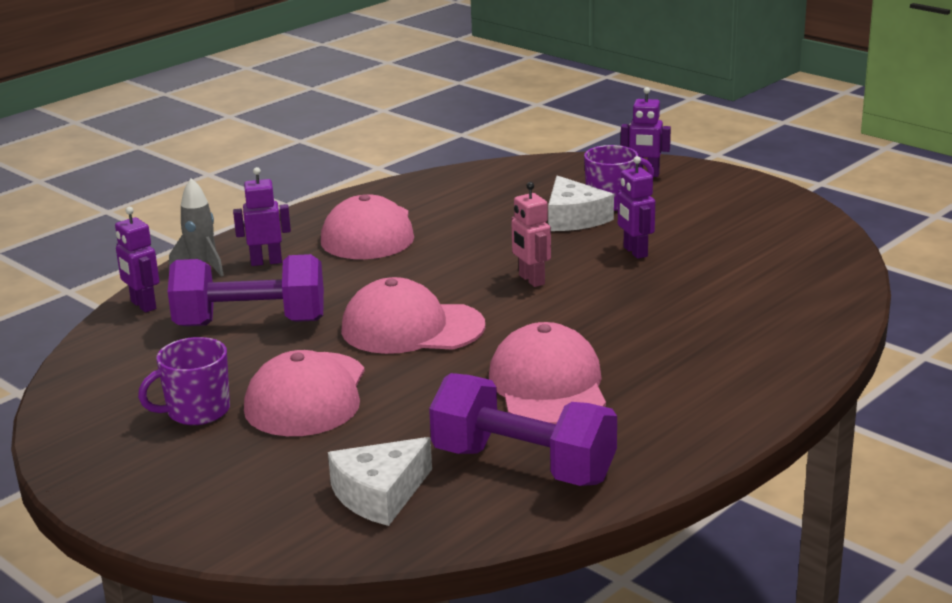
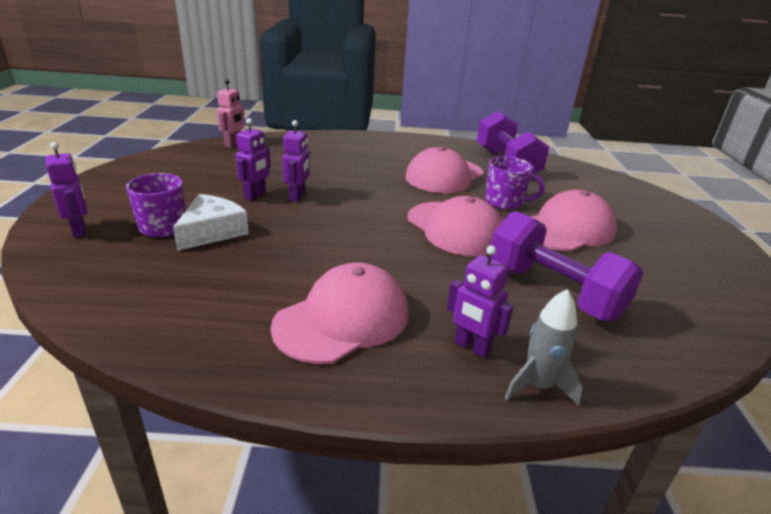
camera: 135 degrees left, 5 degrees up
(143, 305) = (636, 370): purple robot -> purple robot (297, 196)
(197, 411) = (644, 254): purple mug -> purple mug (505, 202)
(380, 494) = (579, 182): white cheese -> none
(531, 280) = (339, 214): pink robot -> pink robot (233, 144)

